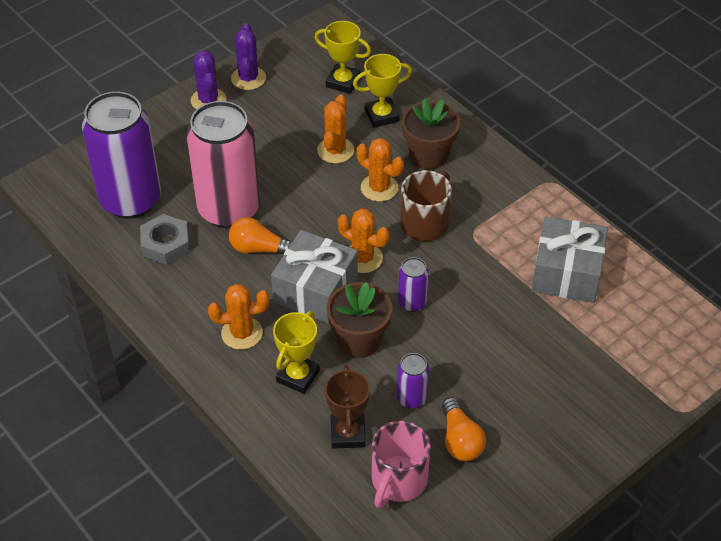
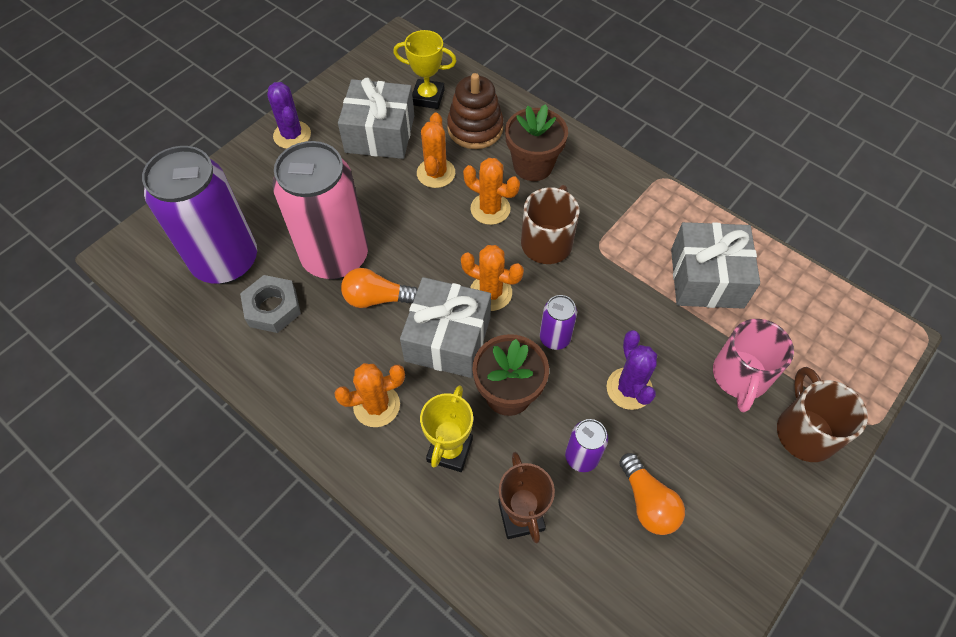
camera: 10 degrees left, 10 degrees up
(248, 78) = (330, 106): purple cactus -> purple cactus (629, 388)
(290, 109) = (380, 134): none -> grey gift
(381, 115) = (475, 128): yellow trophy -> brown stacking toy
(398, 481) = (591, 569): pink mug -> pink mug (740, 377)
(618, 407) = (804, 431): none -> brown mug

